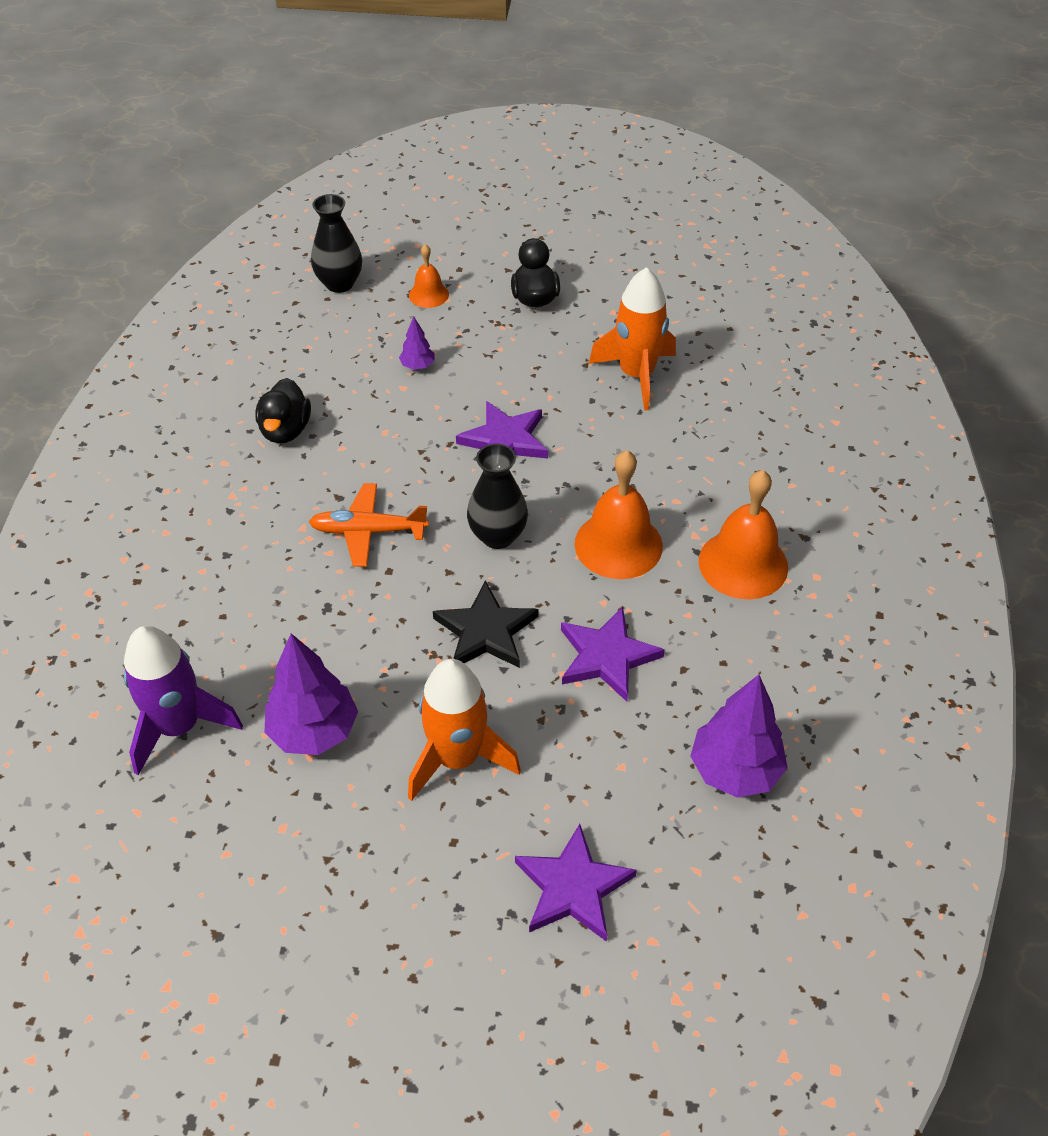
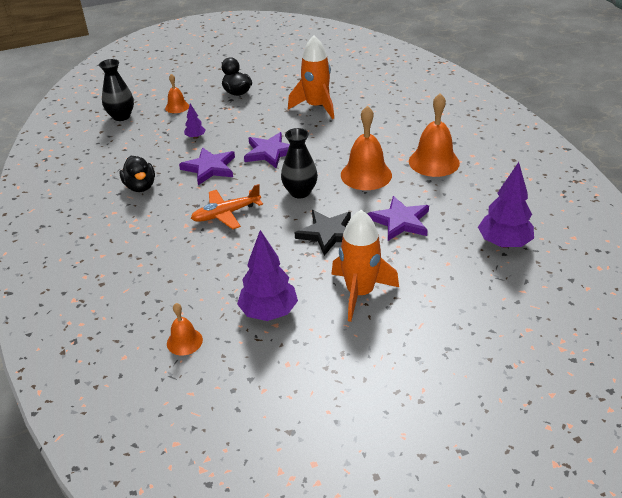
camera: 25 degrees left, 10 degrees down
(179, 726) = (184, 341): purple rocket -> orange bell
(573, 887) = (469, 323): purple star -> purple star (209, 168)

